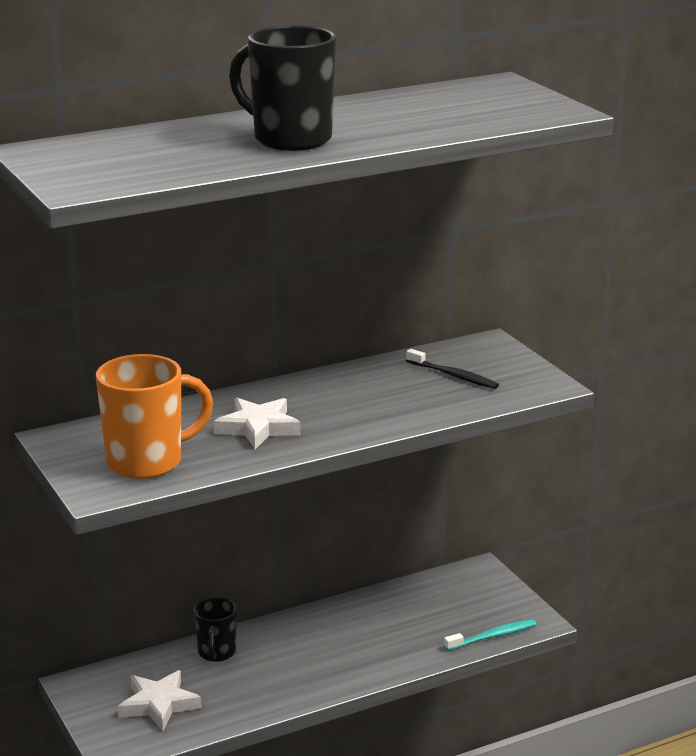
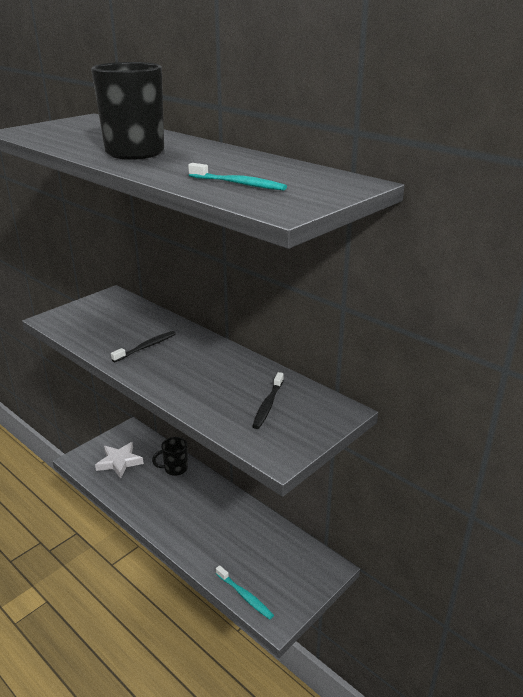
camera: 70 degrees right, 5 degrees up
(147, 462) = (89, 324): orange mug -> none
(258, 428) = (146, 347): white star -> black toothbrush
(469, 115) = (239, 184): none -> turquoise toothbrush

